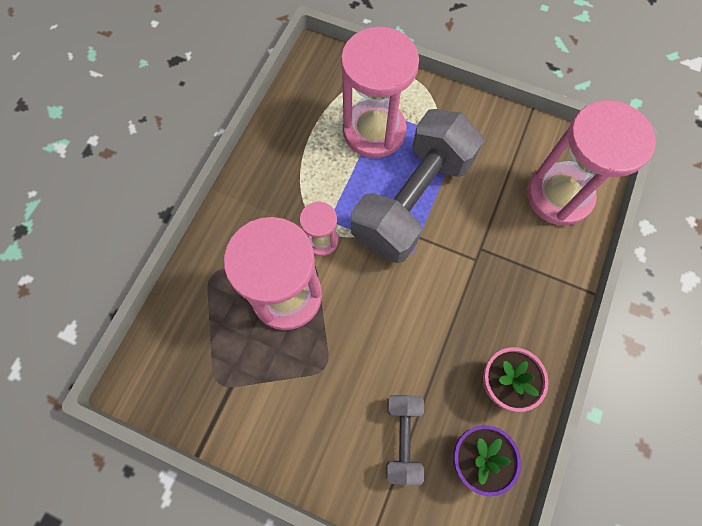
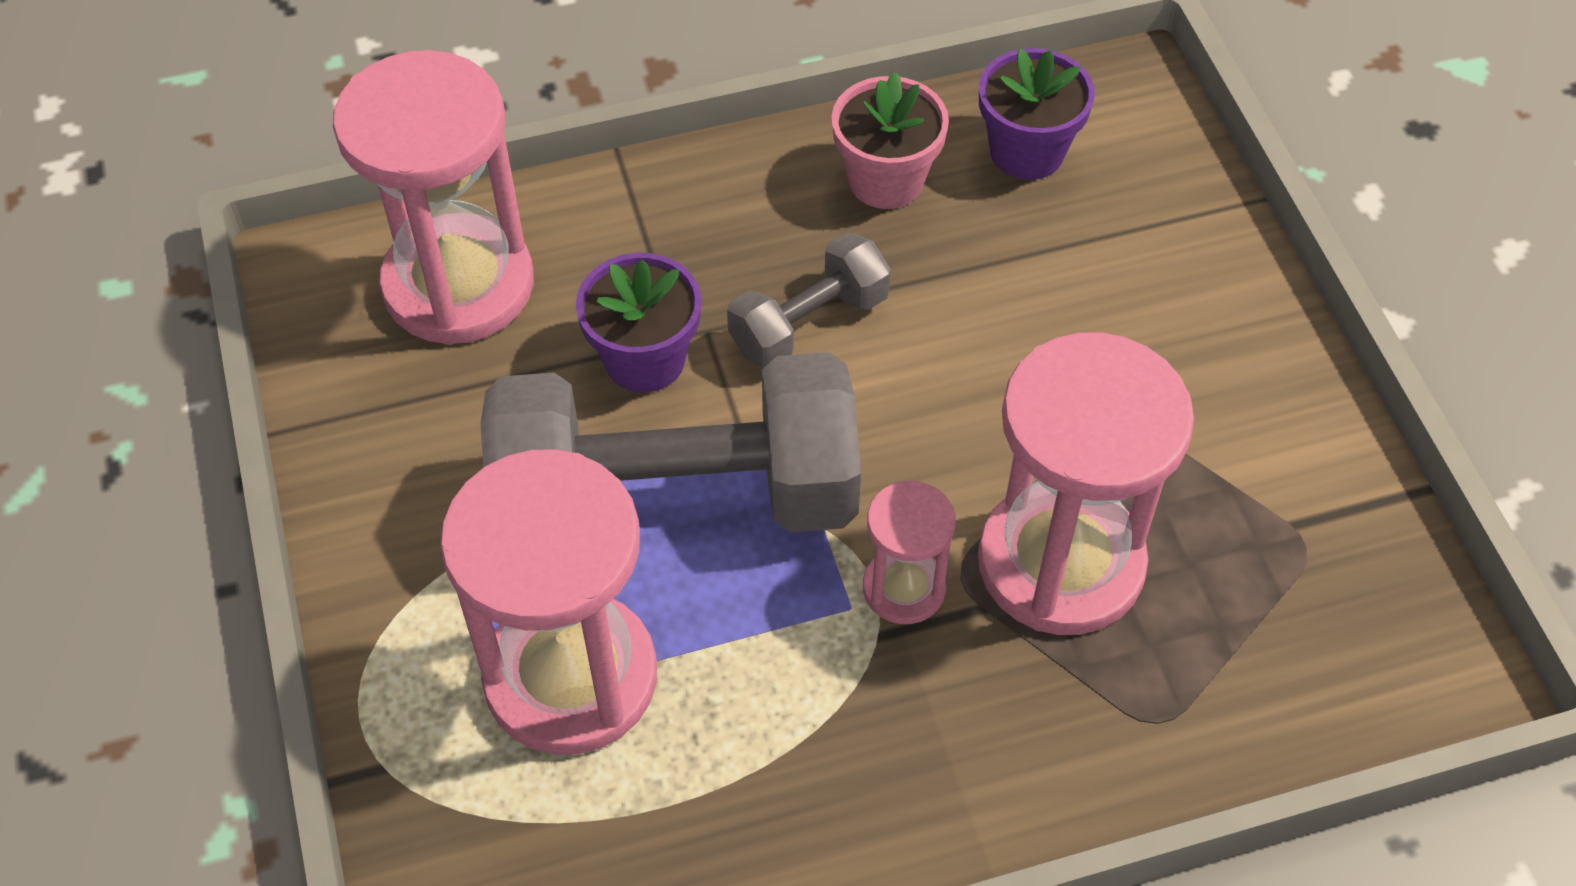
camera: 130 degrees left, 15 degrees down
(403, 438) = (1097, 247): grey dumbbell -> grey dumbbell (808, 323)
(478, 230) = (645, 360): none -> purple flower pot

